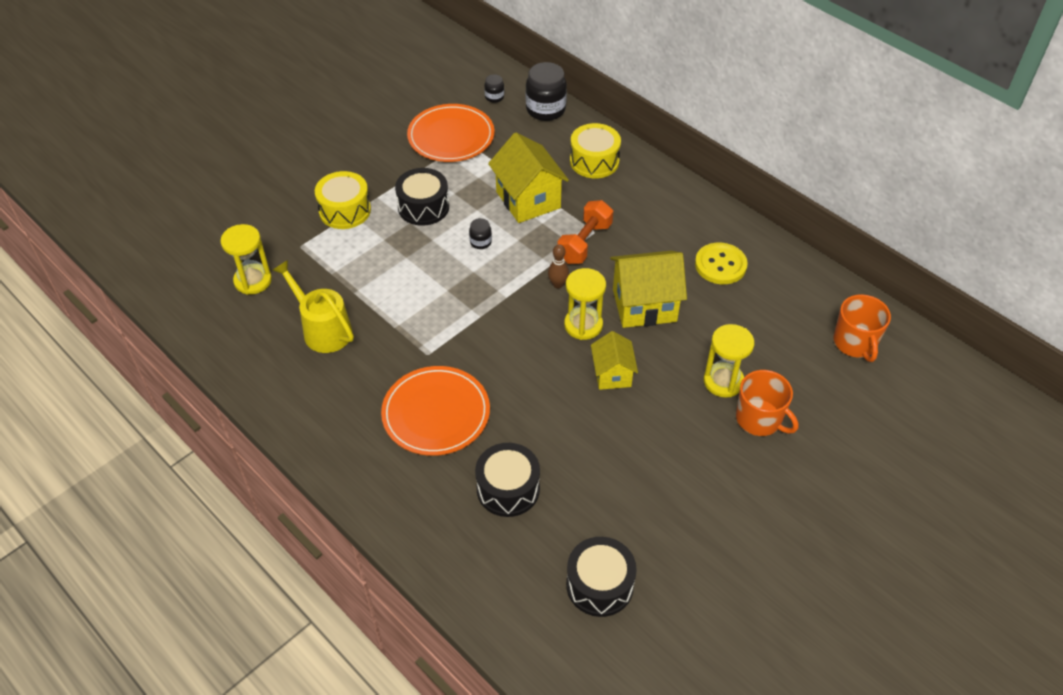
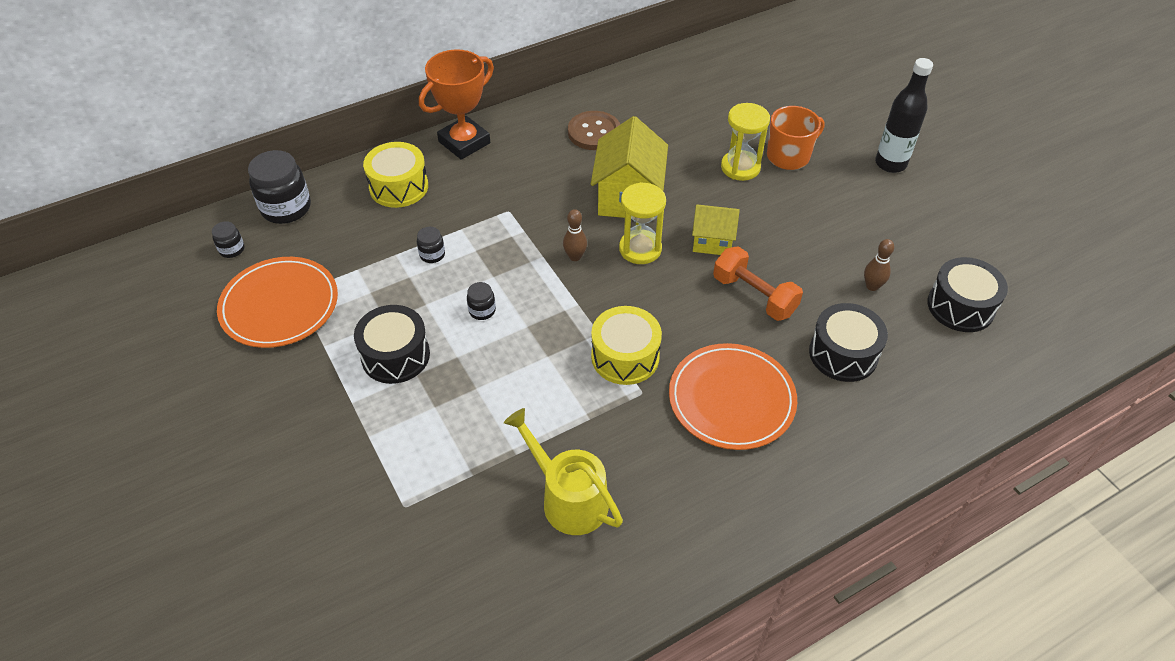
camera: 75 degrees left, 0 degrees up
(253, 281) = (448, 575): yellow hourglass -> none
(322, 329) = (568, 498): yellow watering can -> yellow watering can turned 75 degrees clockwise
(345, 210) = (359, 443): yellow drum -> yellow drum (625, 357)
(528, 200) = (432, 255): yellow house -> black jar
(584, 243) = (522, 222): orange dumbbell -> orange dumbbell (754, 296)
(600, 506) = (872, 286): none -> brown bowling pin
(665, 185) = (464, 142): none -> orange trophy
(720, 265) = (594, 132): yellow button -> brown button
(791, 511) = (890, 164): none -> black bottle
(855, 343) = (717, 77): orange mug -> none

